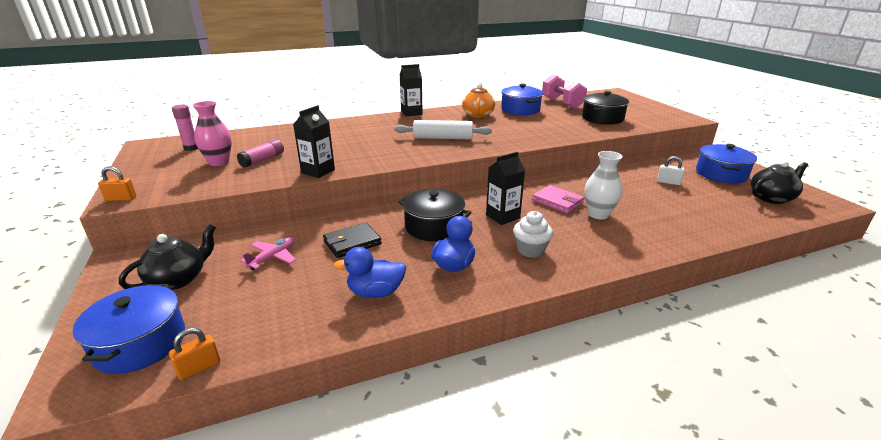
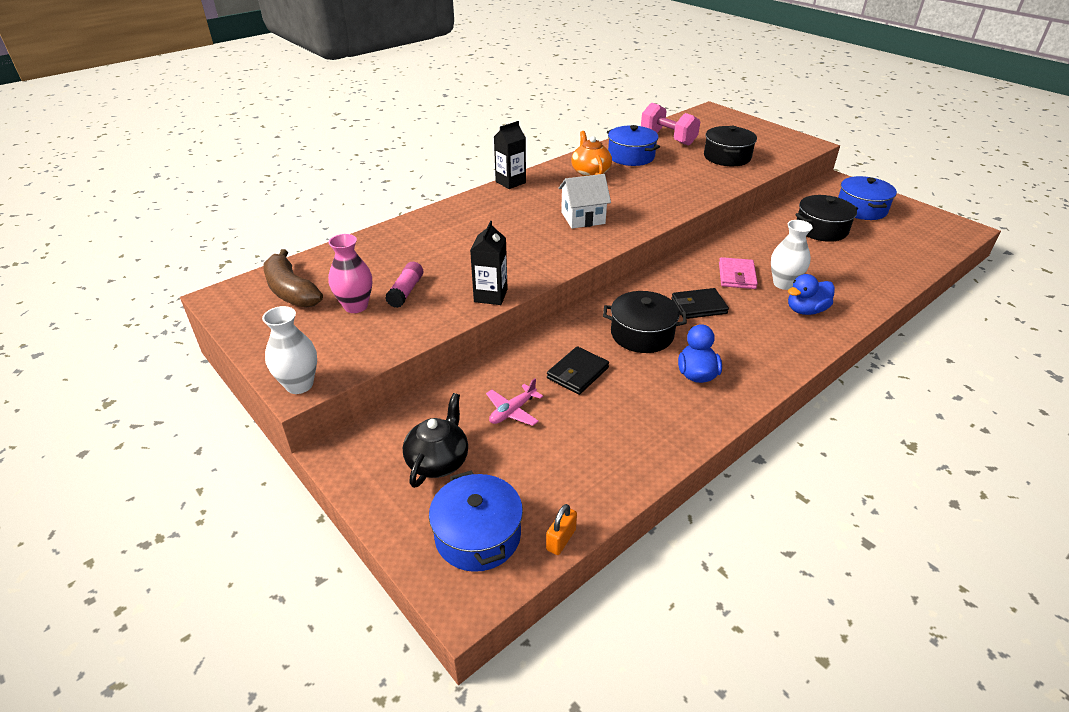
camera: 20 degrees left, 10 degrees up
(121, 199) = (299, 385): orange padlock -> white vase
(191, 148) = (291, 291): pink glue stick -> brown banana
(273, 258) = (512, 411): pink plane -> pink plane turned 150 degrees counterclockwise
(375, 292) = (650, 422): blue duck -> blue duck (805, 310)
(443, 138) = (583, 218): white rolling pin -> white house
(502, 216) = (698, 306): black carton -> black wallet
(530, 250) = (751, 340): white cupcake -> none
(557, 201) = (737, 276): pink wallet -> pink wallet turned 75 degrees clockwise
(668, 182) = (821, 229): white padlock -> black pot
(771, 198) = (916, 231): black teapot -> none

